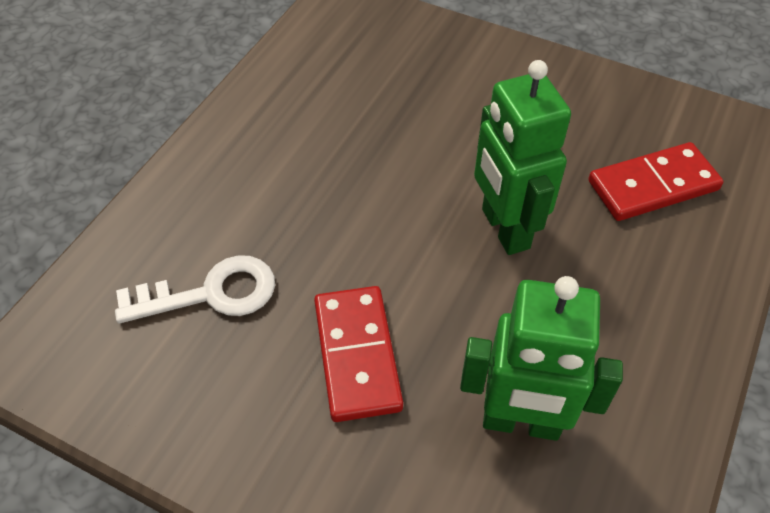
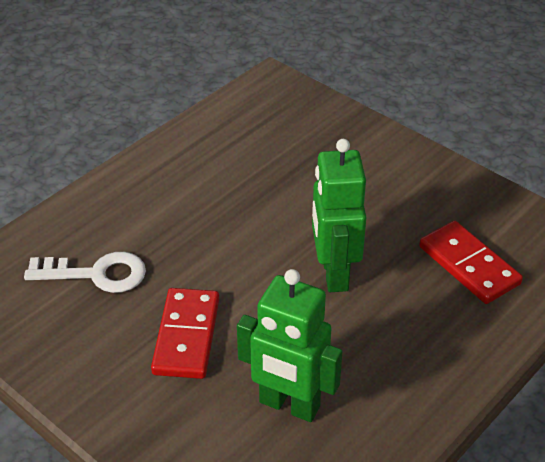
camera: 15 degrees right, 10 degrees down
(652, 185) = (469, 265): red domino -> red domino turned 60 degrees clockwise

